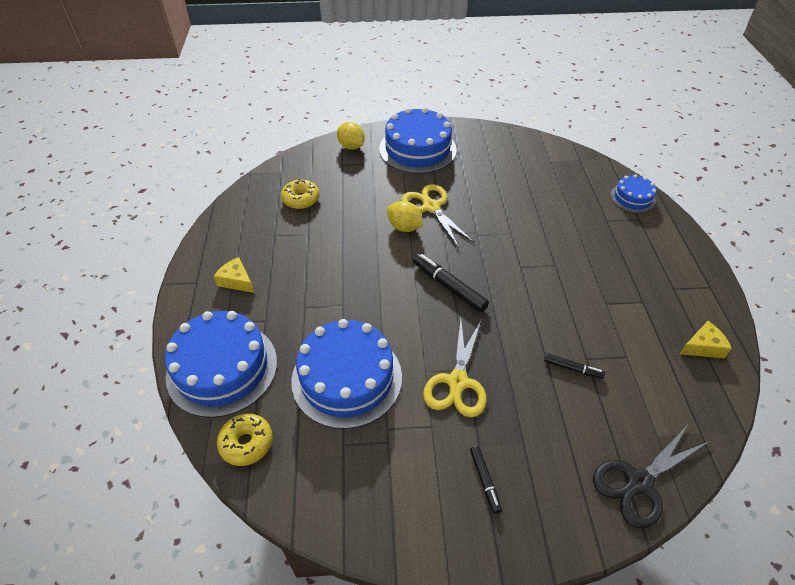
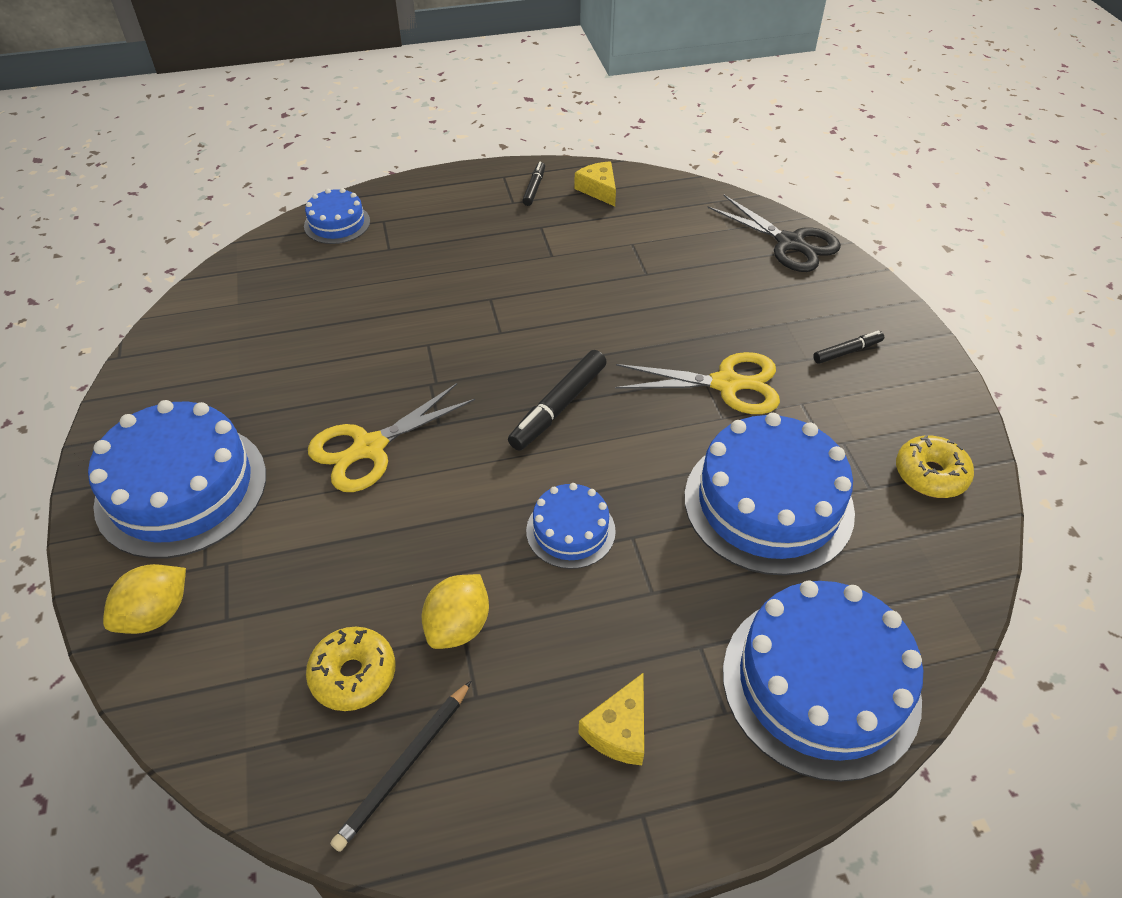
camera: 100 degrees left, 0 degrees up
(246, 443) = (926, 603): yellow donut -> yellow donut (930, 474)
(253, 212) = (405, 766): none -> black pencil
(354, 279) = (570, 531): none -> blue cake
(404, 227) = (428, 479): yellow lemon -> yellow lemon (458, 626)
(572, 368) = (666, 285): black marker -> black marker (534, 188)

